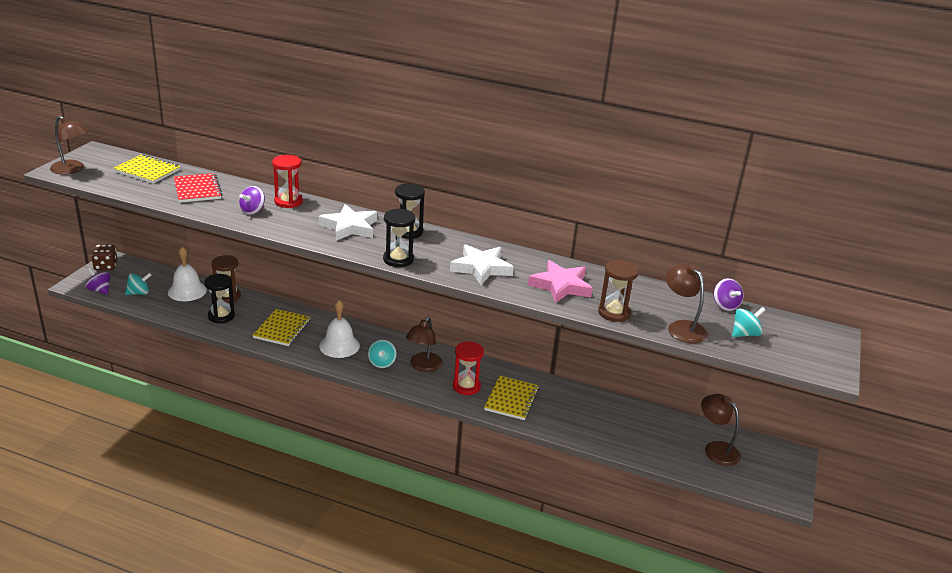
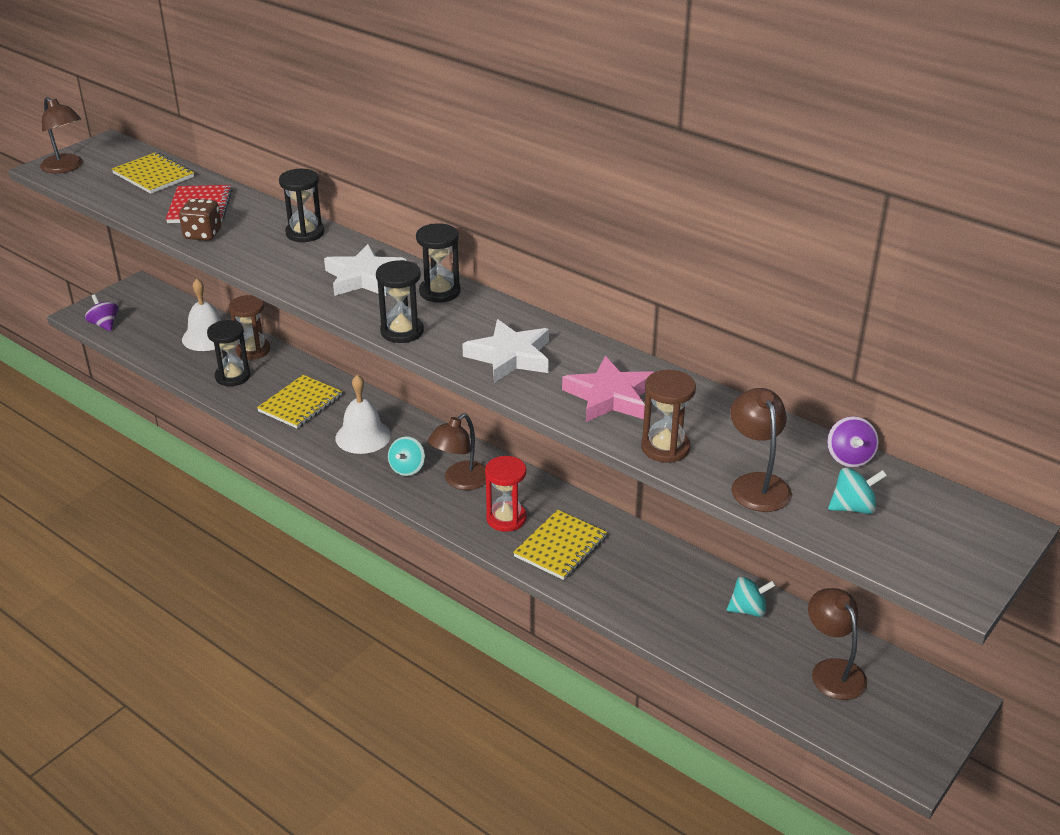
camera: 20 degrees right, 5 degrees up
(106, 266) = (125, 293): brown dice -> brown dice (203, 234)
(139, 293) = (148, 333): turquoise spinning top -> turquoise spinning top (748, 610)
(252, 211) = (252, 242): purple spinning top -> none
(288, 201) = (305, 233): red hourglass -> black hourglass

